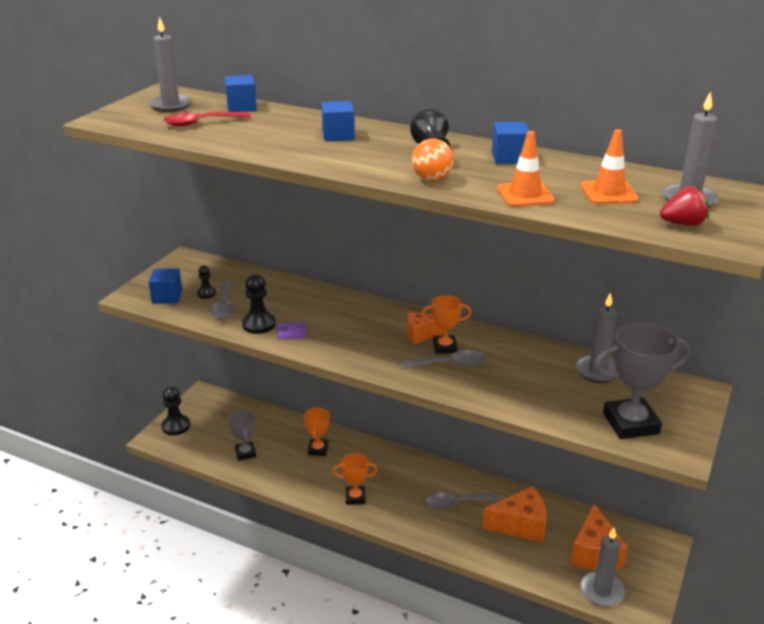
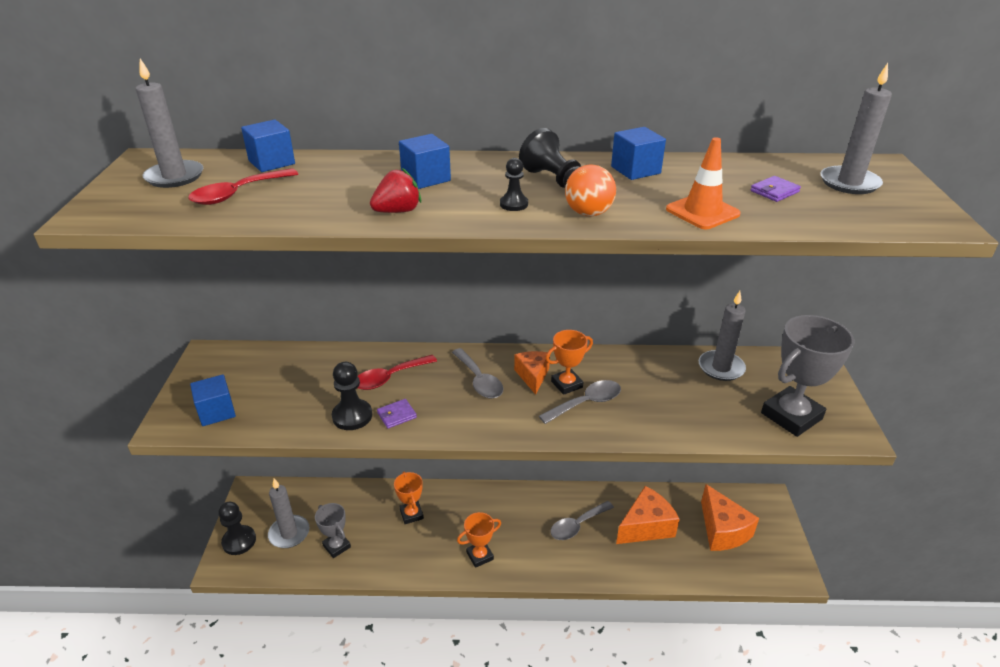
camera: 25 degrees left, 5 degrees up
(206, 293) = (263, 393): black pawn -> black pawn (514, 204)
(224, 306) = (296, 405): grey spoon -> grey spoon (479, 380)
(305, 306) = (389, 378): none -> red spoon
(421, 334) = (533, 376): orange cheese -> orange cheese turned 120 degrees clockwise
(601, 591) = (751, 568): grey candle -> grey candle (289, 533)
(608, 193) = (774, 191): orange traffic cone -> purple wallet
(683, 224) = (880, 212): red strawberry -> red strawberry (398, 211)

